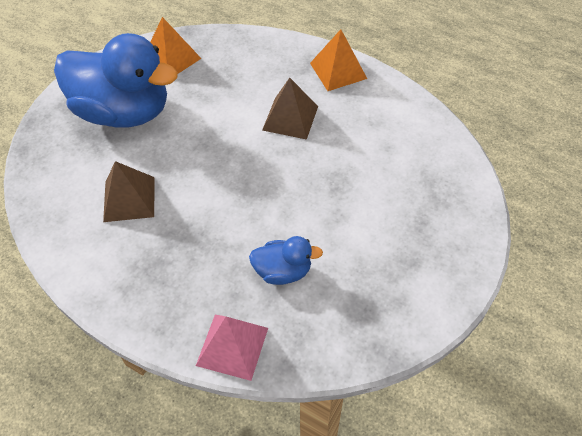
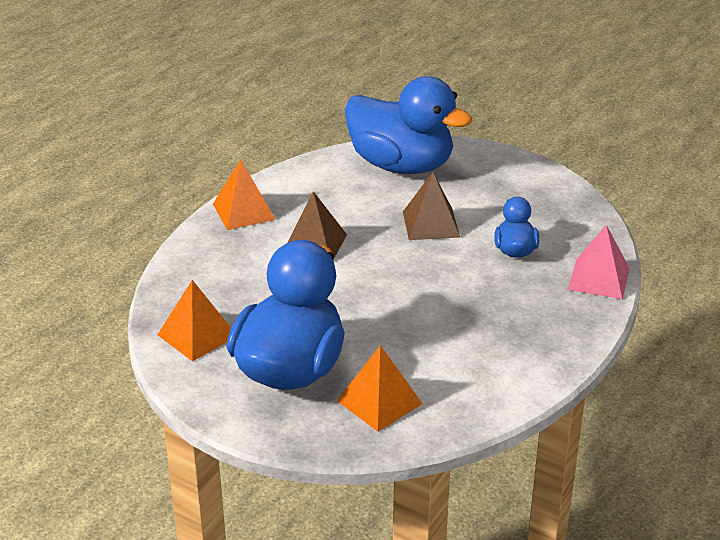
camera: 90 degrees left, 20 degrees down
(75, 165) = (379, 402): none -> orange pyramid
(129, 199) = (430, 354): brown pyramid -> brown pyramid (431, 224)
(432, 178) = (401, 165): none -> blue duck

